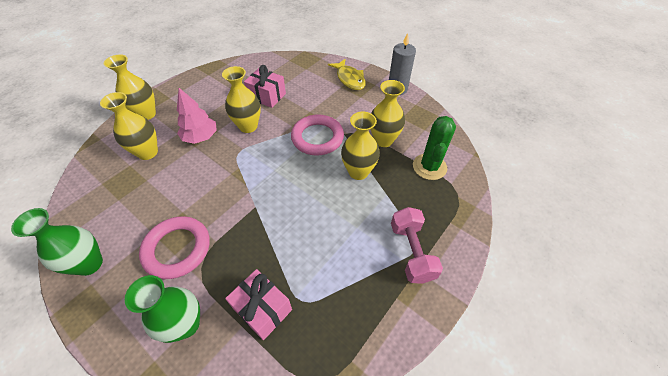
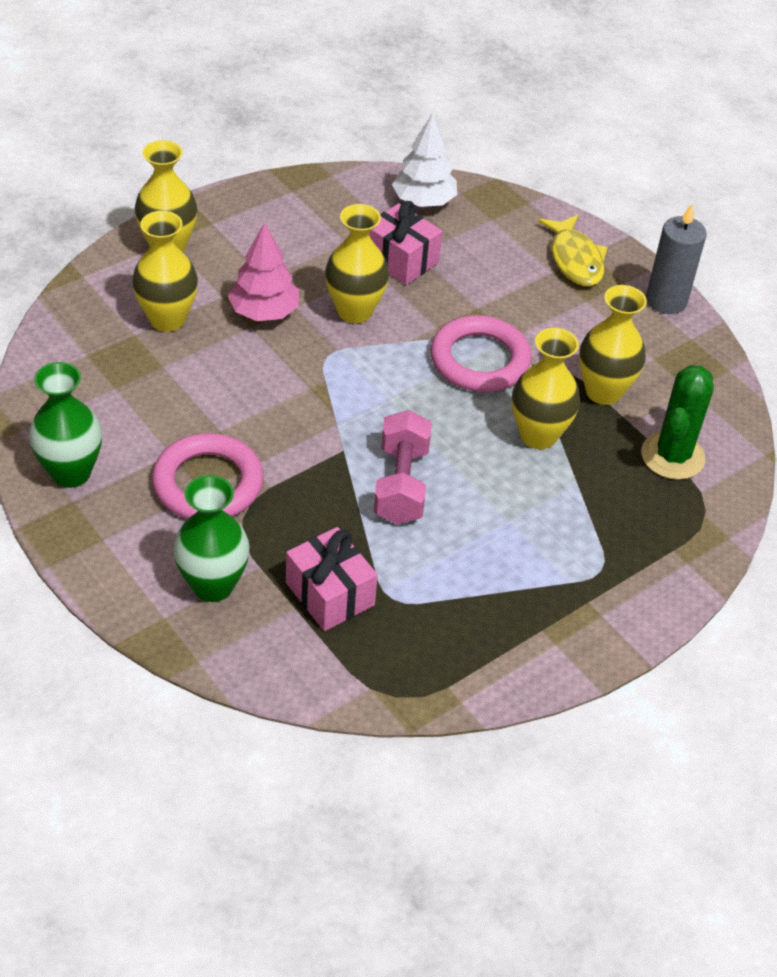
camera: 10 degrees right, 5 degrees down
(272, 67) = (423, 201): none -> white tree
(411, 252) = (589, 576): pink dumbbell -> pink dumbbell (401, 484)

